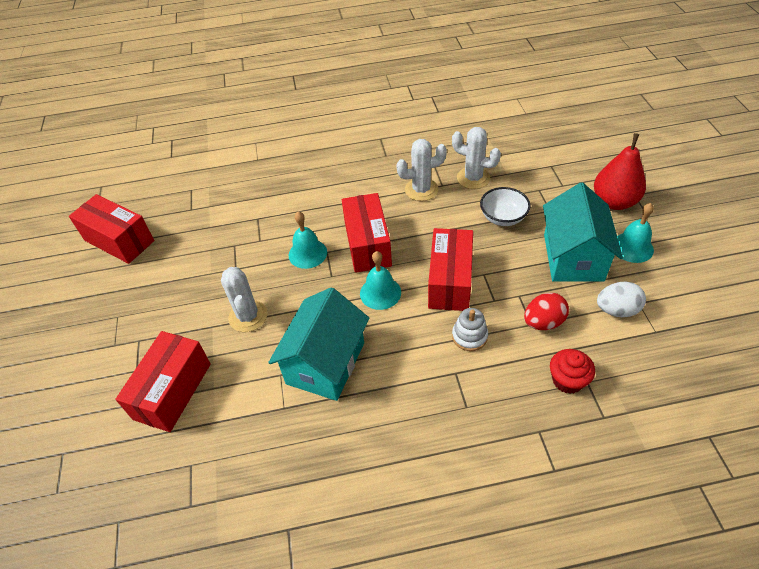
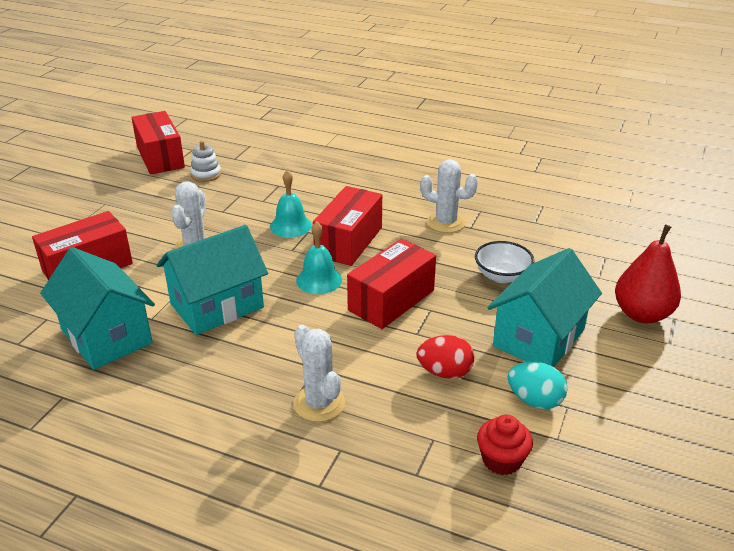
camera: 30 degrees right, 15 degrees down
(263, 448) = (106, 336): none -> turquoise house
(469, 336) = (360, 348): white stacking toy -> white stacking toy (206, 174)
(473, 178) = (508, 234): white cactus -> white cactus (319, 403)
(567, 380) = (414, 427): red cupcake -> red cupcake (501, 460)
(616, 310) = (534, 400): white egg -> turquoise egg
(632, 247) = (617, 359): turquoise bell -> none

